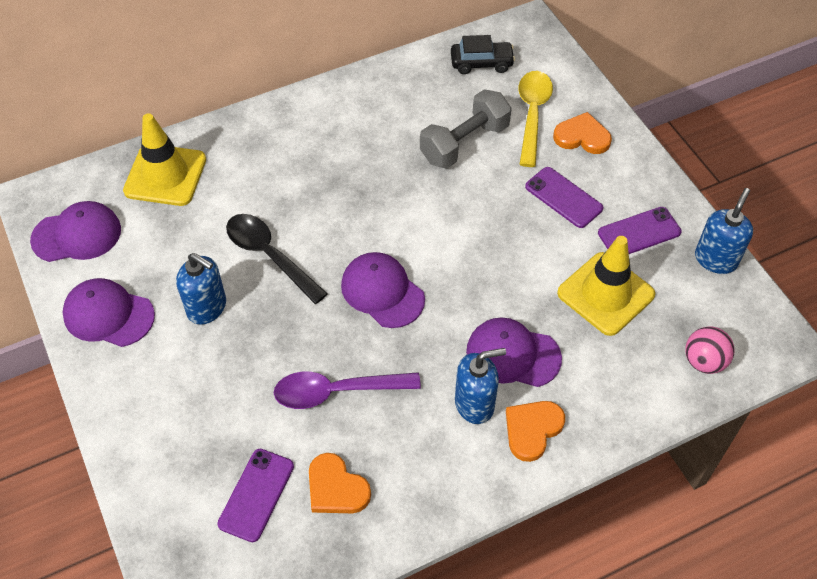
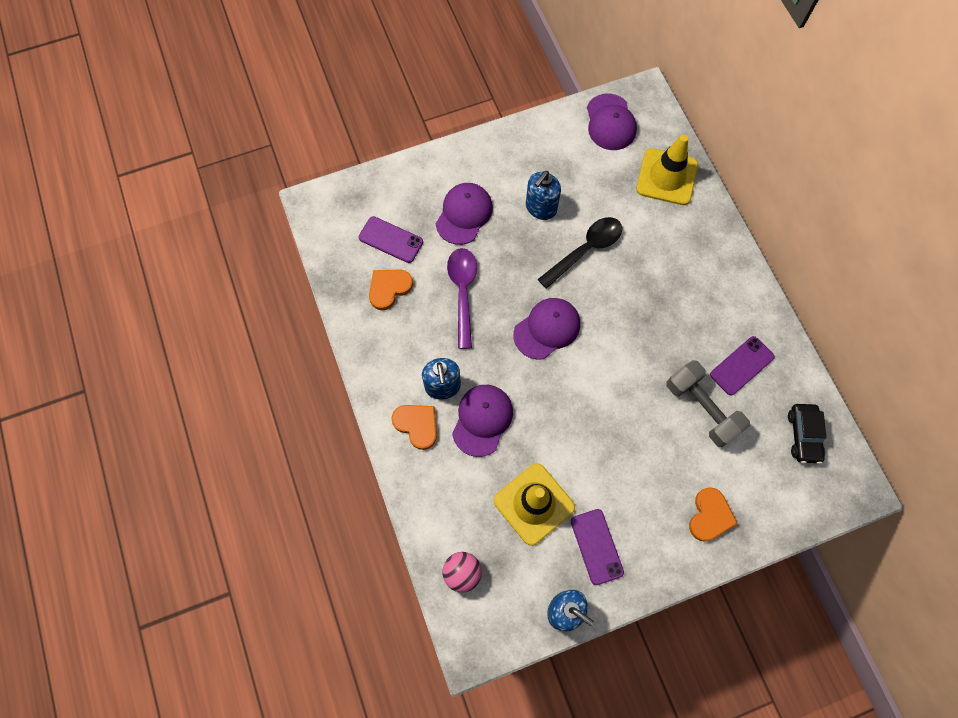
camera: 95 degrees right, 15 degrees up
(108, 315) = (539, 147): purple cap -> purple cap (464, 214)
(532, 114) = (737, 473): yellow spoon -> none
(563, 197) = (637, 486): purple phone -> purple phone (741, 365)

